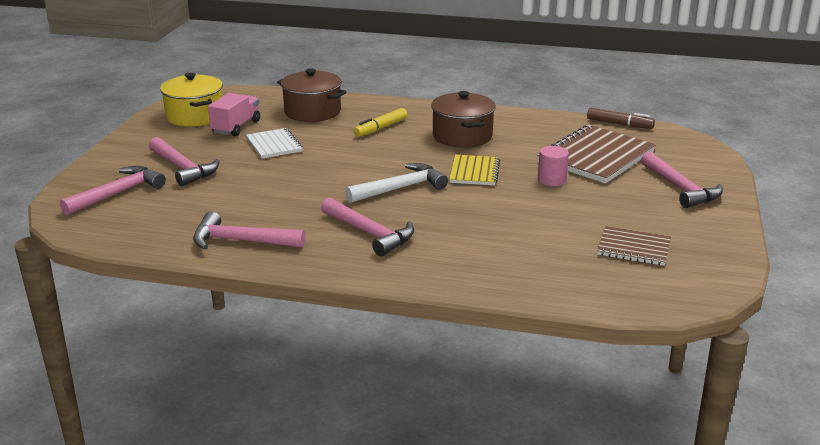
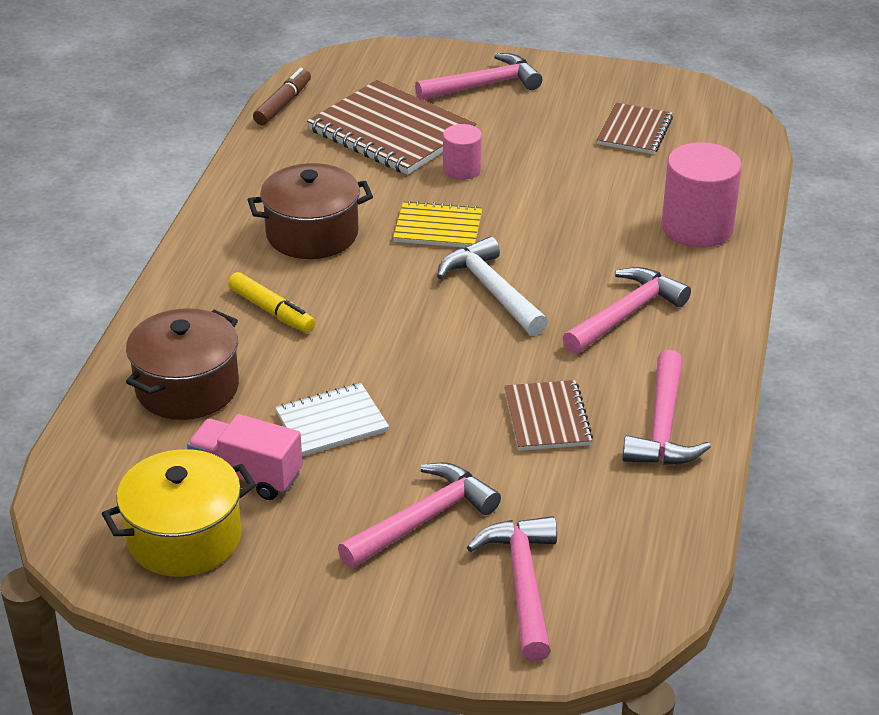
camera: 90 degrees left, 10 degrees up
(117, 193) = (523, 584): pink hammer -> pink hammer turned 45 degrees clockwise
(260, 203) = (547, 418): none -> brown notebook
(487, 268) = (697, 227): none -> pink cylinder

